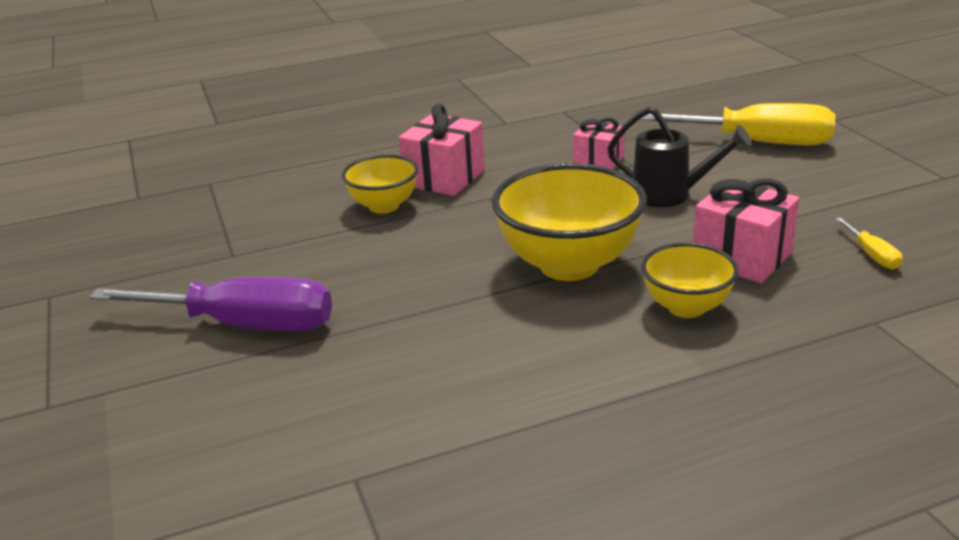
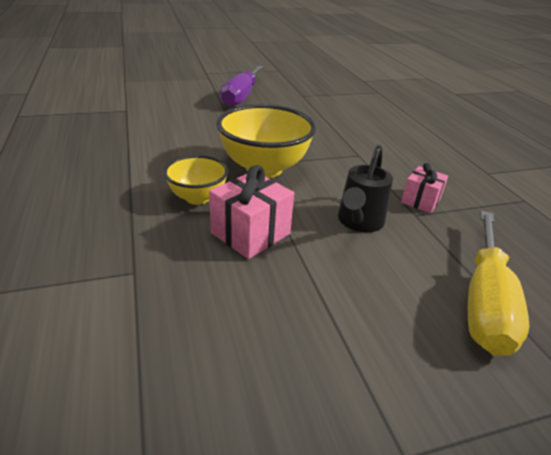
camera: 90 degrees right, 5 degrees up
(384, 206) = (348, 126): yellow bowl -> none
(444, 178) = (386, 144): pink gift -> none
(872, 255) = (228, 306): yellow screwdriver -> none

